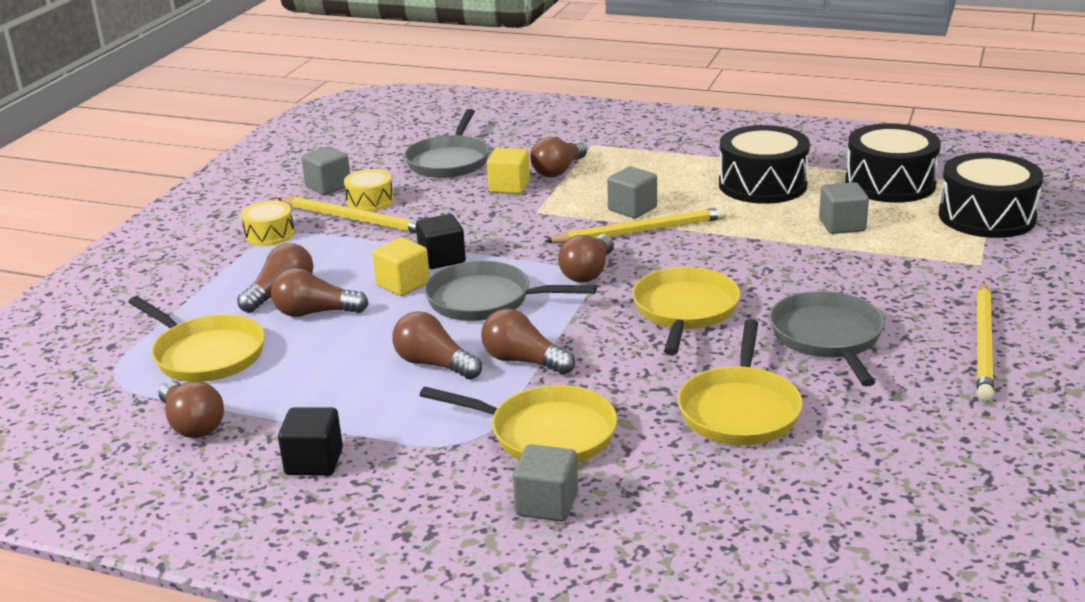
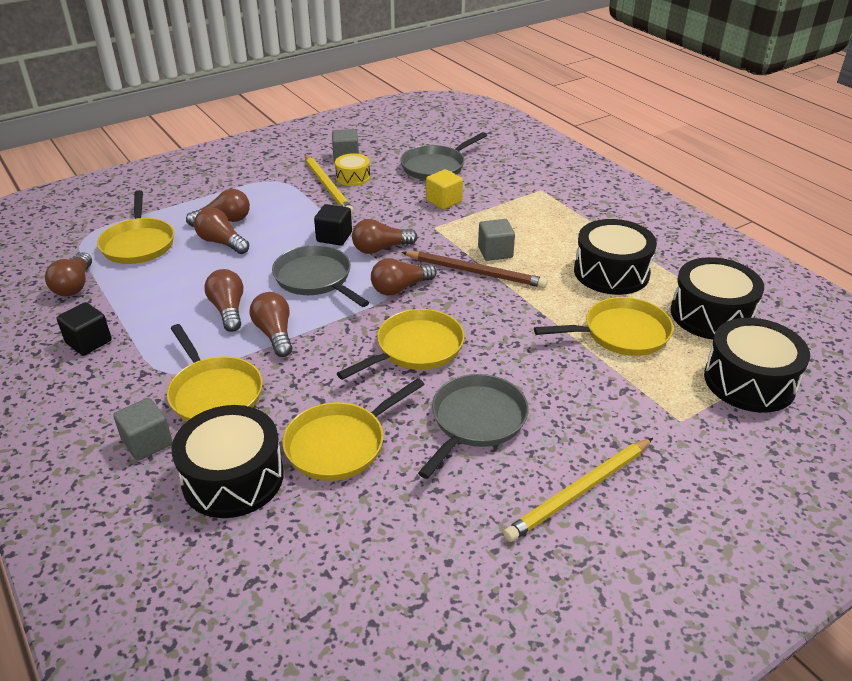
camera: 35 degrees right, 10 degrees up
(269, 234) = (272, 178): yellow drum -> none
(403, 284) = (289, 245): yellow cube -> none
(558, 170) = (491, 201): brown light bulb -> brown light bulb (381, 249)
(639, 231) = (475, 272): yellow pencil -> brown pencil
(685, 484) = (233, 478): none -> black drum
(842, 225) = (621, 333): grey cube -> yellow pan

